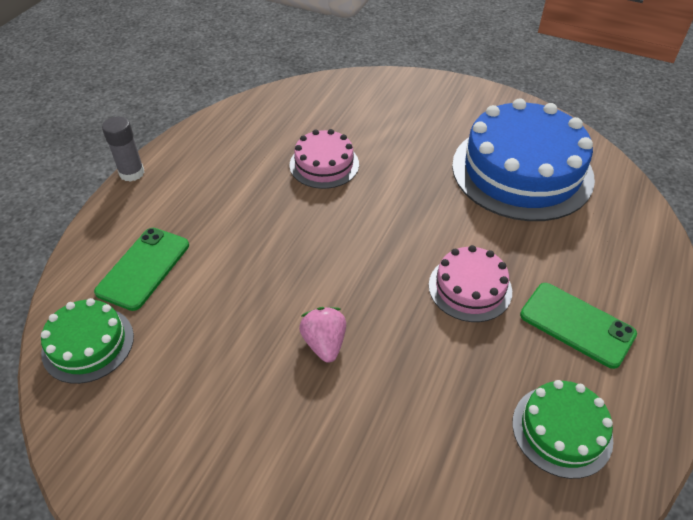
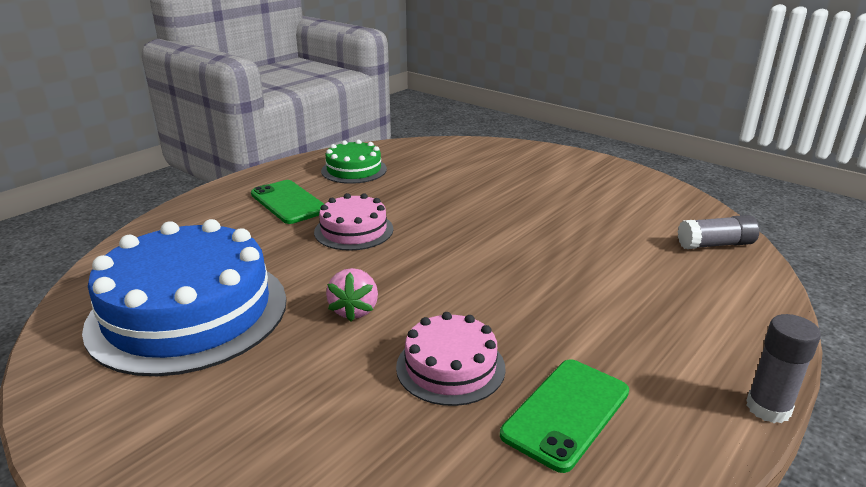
camera: 165 degrees left, 20 degrees down
(88, 344) = (715, 244): green cake -> grey glue stick
(144, 268) = (687, 288): green phone -> green phone (566, 413)
(324, 343) = (500, 219): pink strawberry -> pink strawberry (354, 310)

